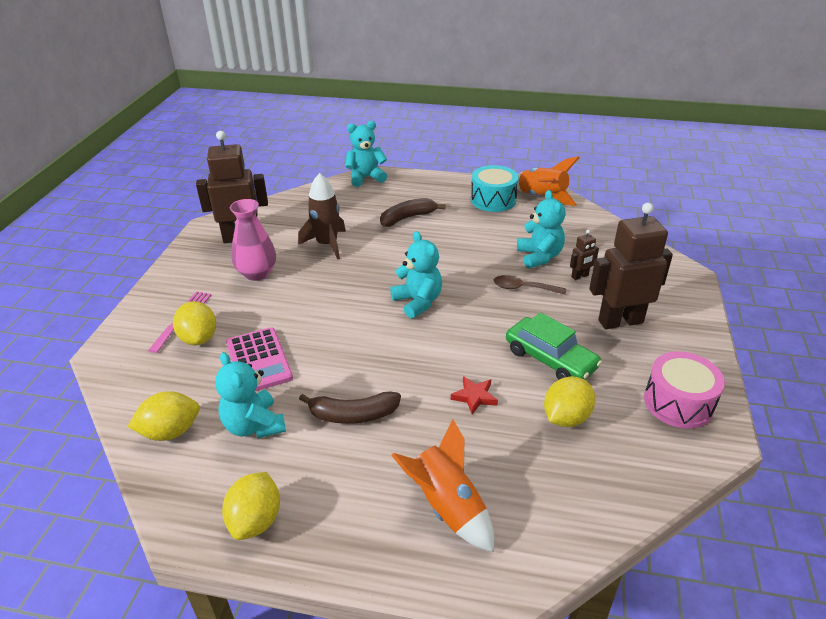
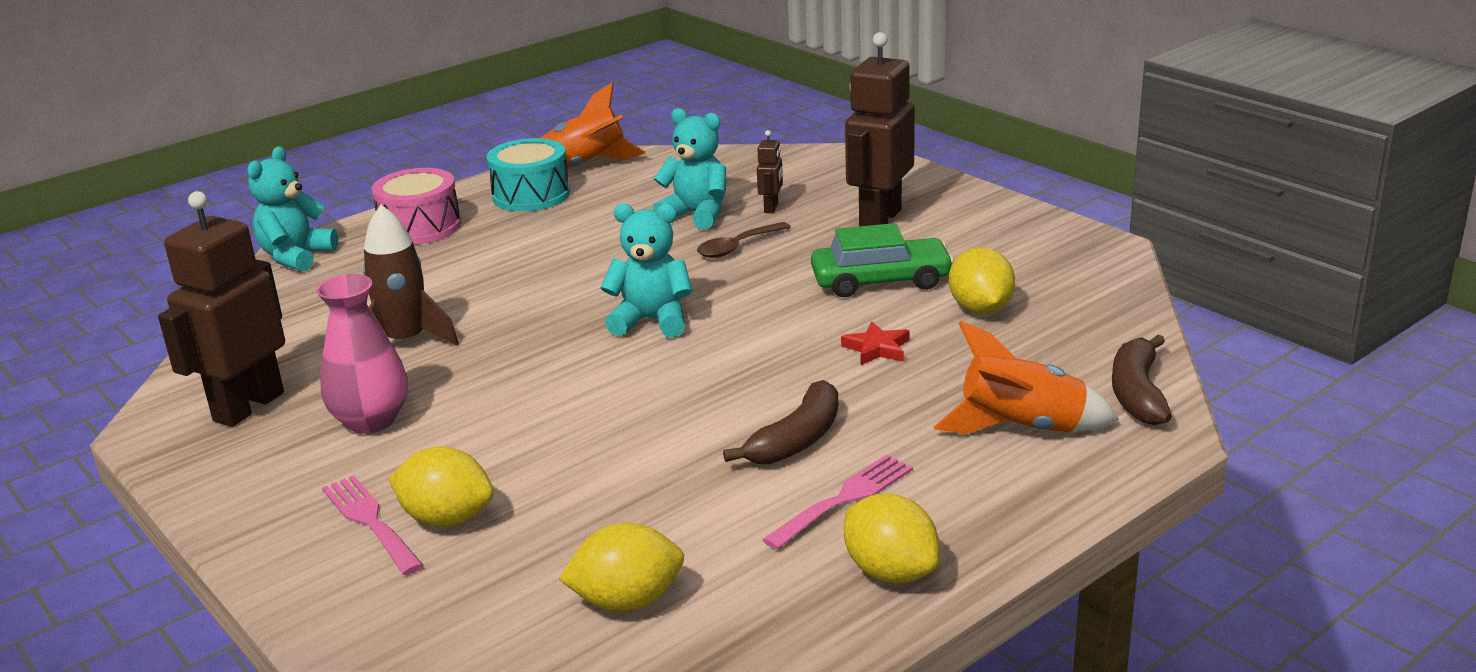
camera: 50 degrees left, 10 degrees down
(170, 431) = (627, 601): yellow lemon -> yellow lemon turned 60 degrees clockwise
(254, 425) = (714, 523): turquoise teddy bear -> none
(259, 361) = (583, 480): pink calculator -> none
(311, 464) = (844, 499): none -> pink fork
(408, 218) = (458, 262): brown banana -> brown banana (1137, 393)
(678, 403) = (1037, 244): pink drum -> pink drum (420, 227)

